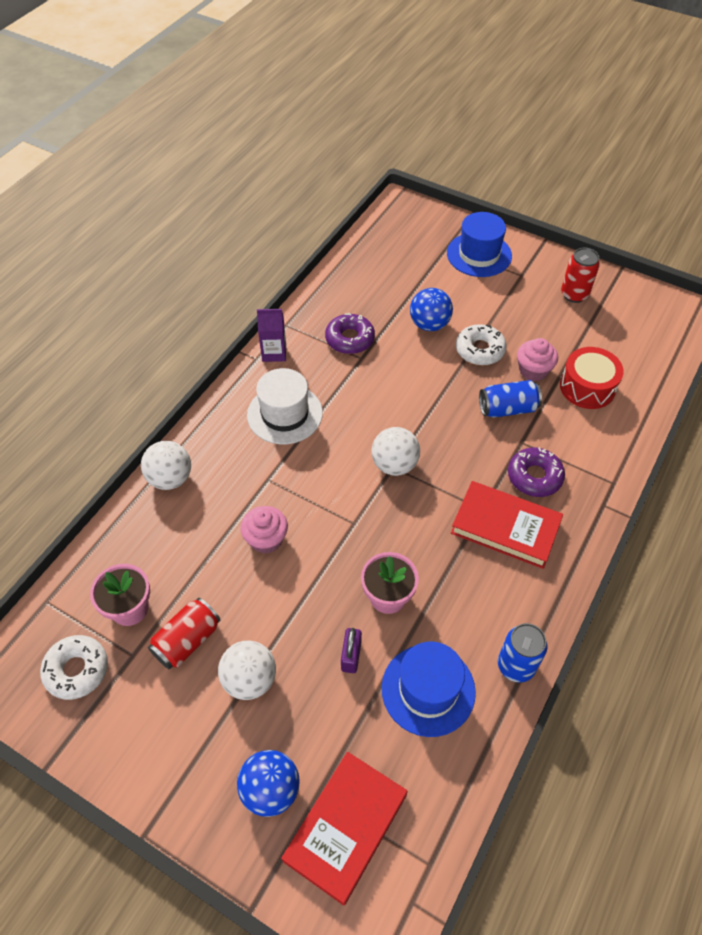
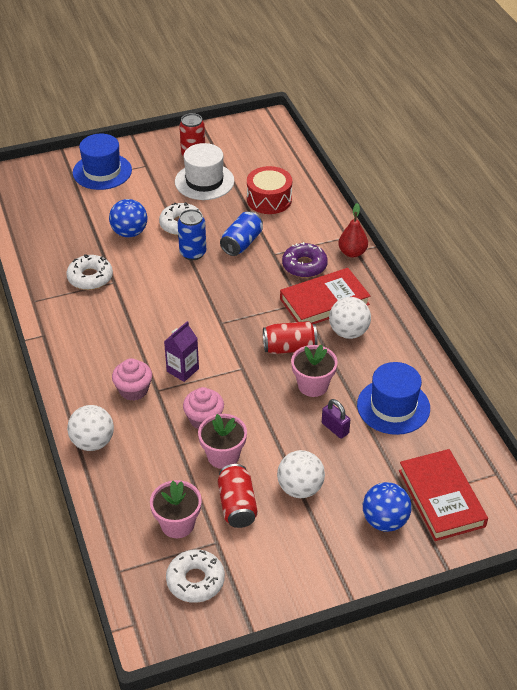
camera: 50 degrees left, 10 degrees down
(236, 586) = (223, 456): none -> pink flower pot
(274, 353) = (50, 322): purple carton -> purple carton (182, 370)
(284, 414) = (112, 349): white hat -> white hat (204, 181)
(350, 339) = (90, 277): purple donut -> white donut
(394, 465) = (221, 321): white ball -> white ball (348, 332)
(416, 542) = (289, 347): none -> red can
(516, 666) = (417, 358): blue can -> blue can (193, 253)
(533, 370) = (227, 212): pink cupcake -> pink cupcake (133, 390)
(597, 503) = (352, 252): none -> red pear

